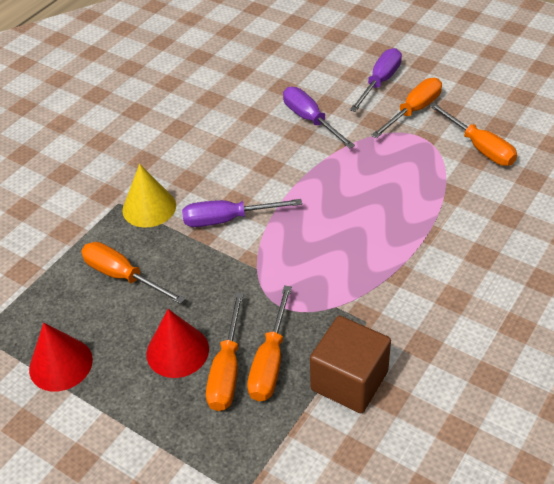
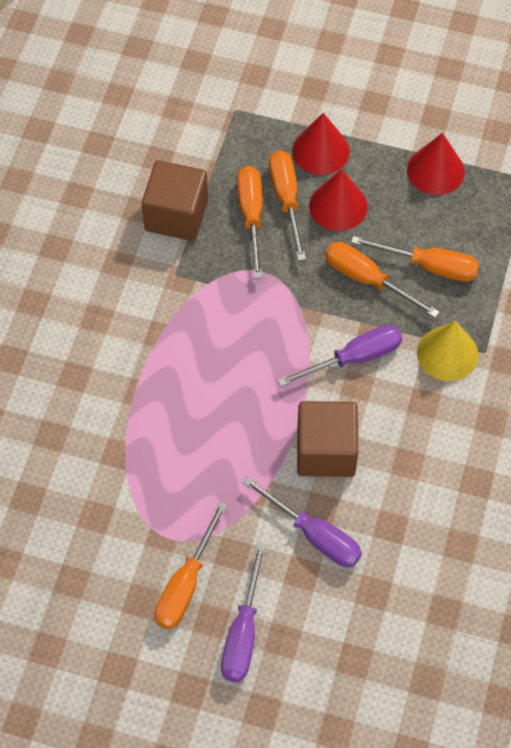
camera: 160 degrees right, 15 degrees up
(166, 416) = (320, 150): none -> red cone
(280, 164) = (326, 451): none -> brown cube
(479, 147) = (93, 536): orange screwdriver -> orange screwdriver (367, 280)

